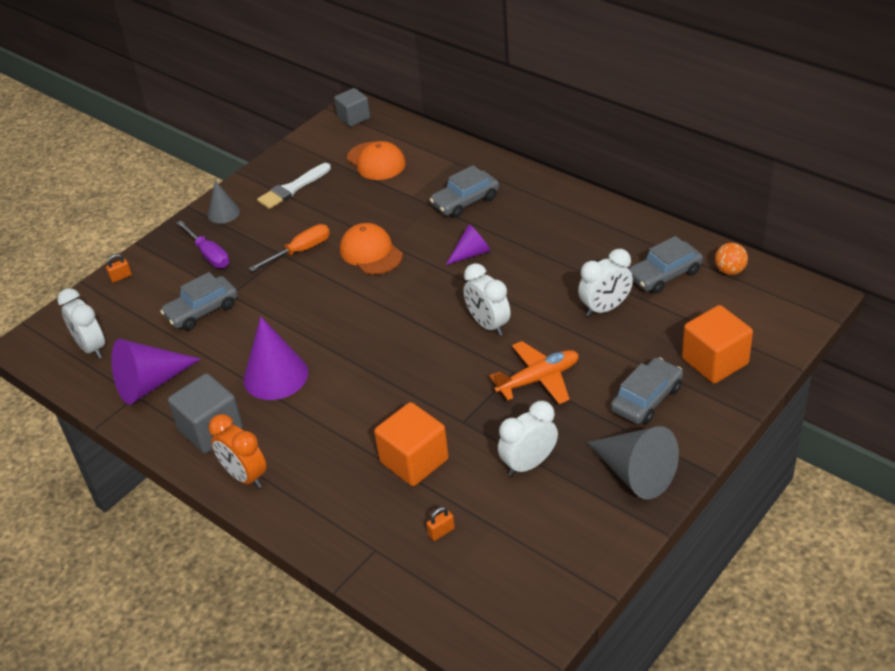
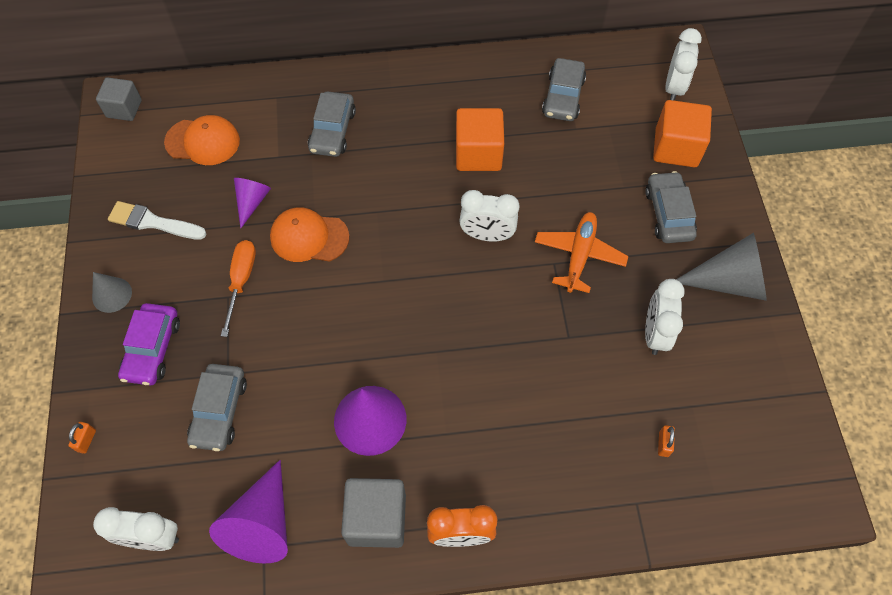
camera: 50 degrees left, 20 degrees up
(209, 254) = (153, 349): purple screwdriver -> purple car
(292, 188) = (153, 222): white brush -> white brush turned 105 degrees clockwise
(414, 461) = (574, 401): orange cube -> orange cube (478, 153)
(471, 253) = (397, 178): purple cone -> purple cone (252, 202)
(605, 308) = (555, 156): white clock -> white clock (674, 87)
(730, 270) = (602, 63): orange ball -> none

